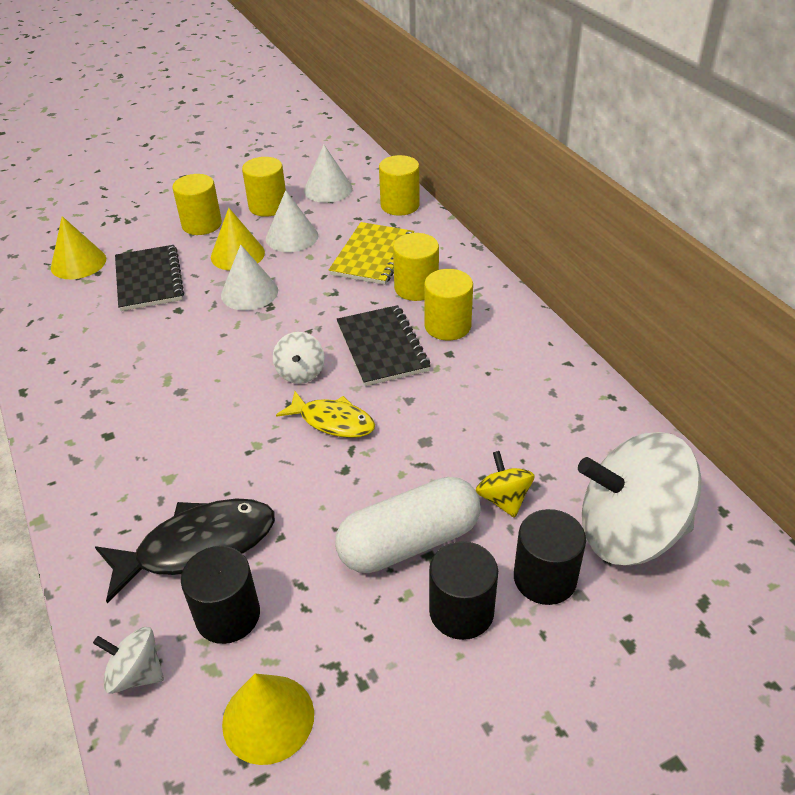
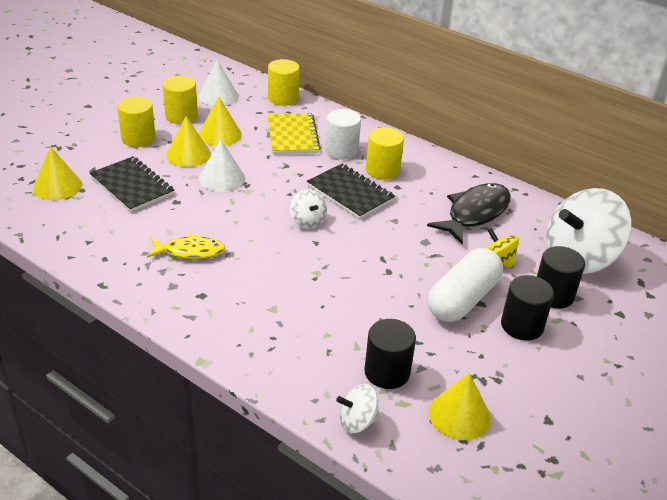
camera: 30 degrees left, 5 degrees down
(198, 546) = (331, 341): black fish -> black fish (475, 213)
(292, 237) = (220, 134): white cone -> yellow cone
(333, 421) = (356, 245): yellow fish -> yellow fish (190, 251)
(416, 288) = (341, 151): yellow cylinder -> white cylinder

